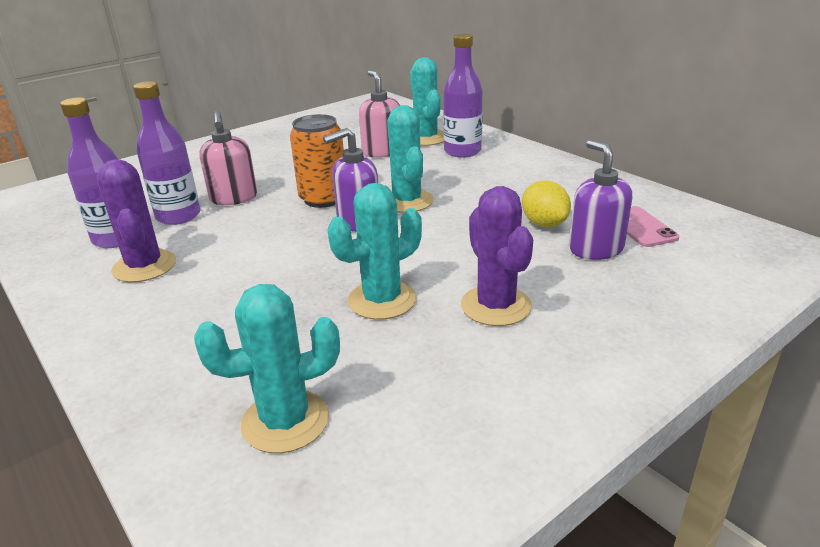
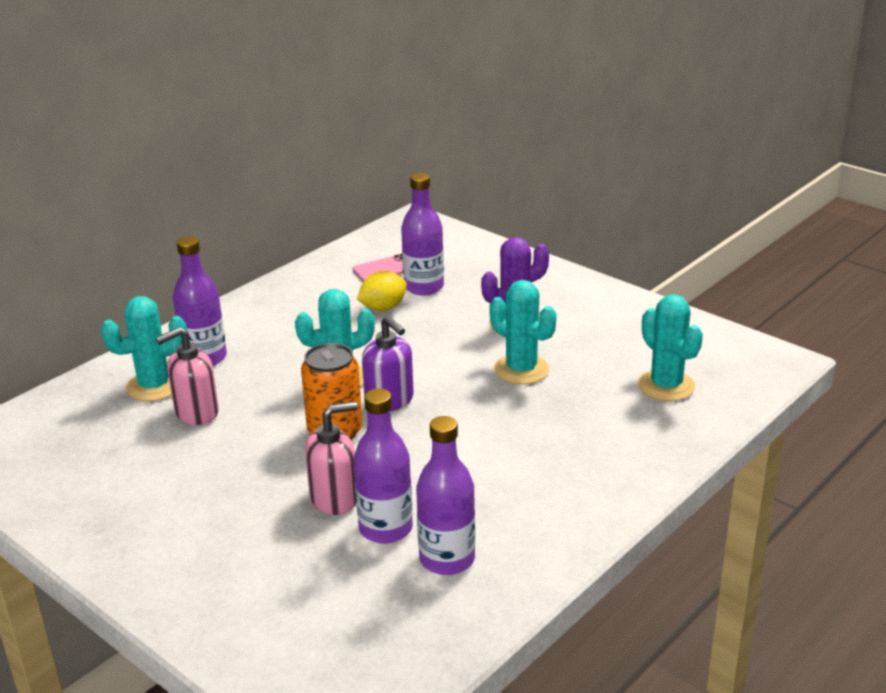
camera: 100 degrees left, 0 degrees up
(144, 266) = (501, 514): purple cactus -> none
(595, 249) = (423, 287): purple soap dispenser -> purple bottle

